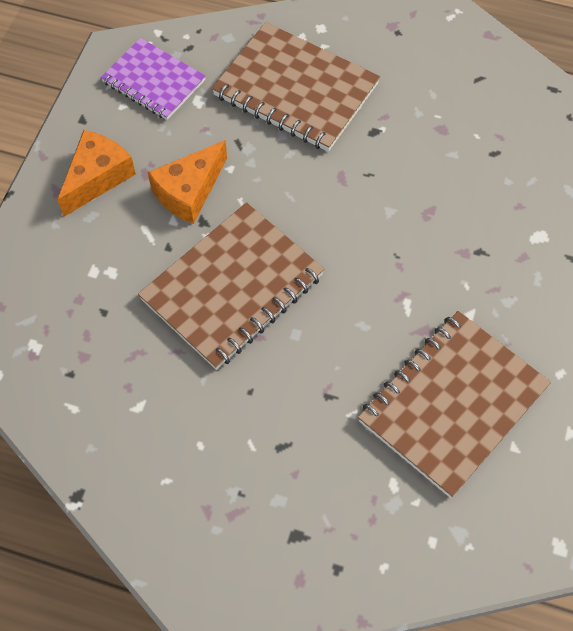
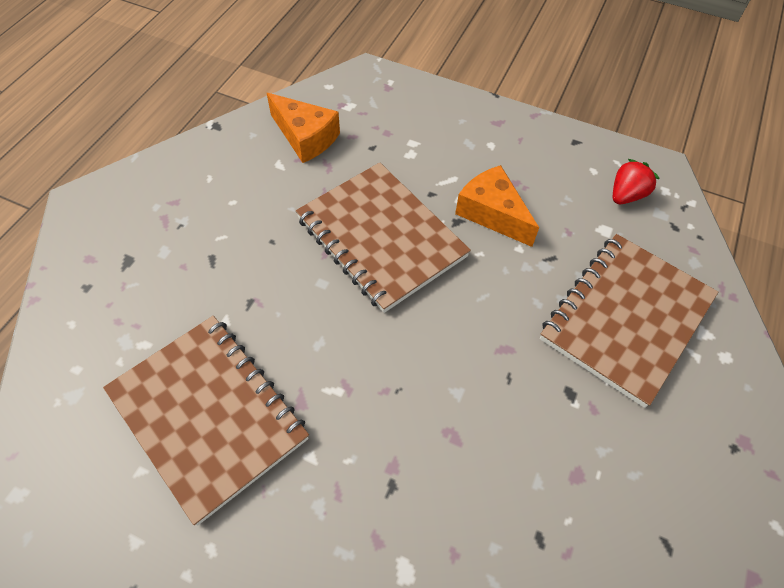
camera: 95 degrees right, 5 degrees down
(97, 177) = (510, 149): orange cheese -> orange cheese (305, 137)
(153, 81) = (626, 195): purple notebook -> red strawberry

